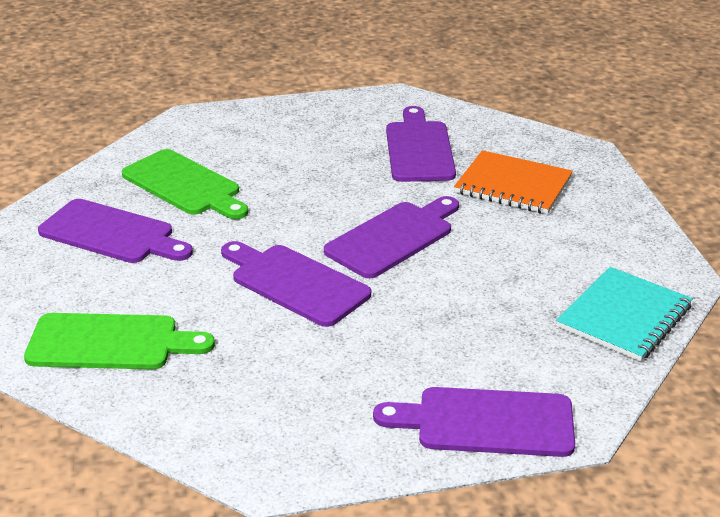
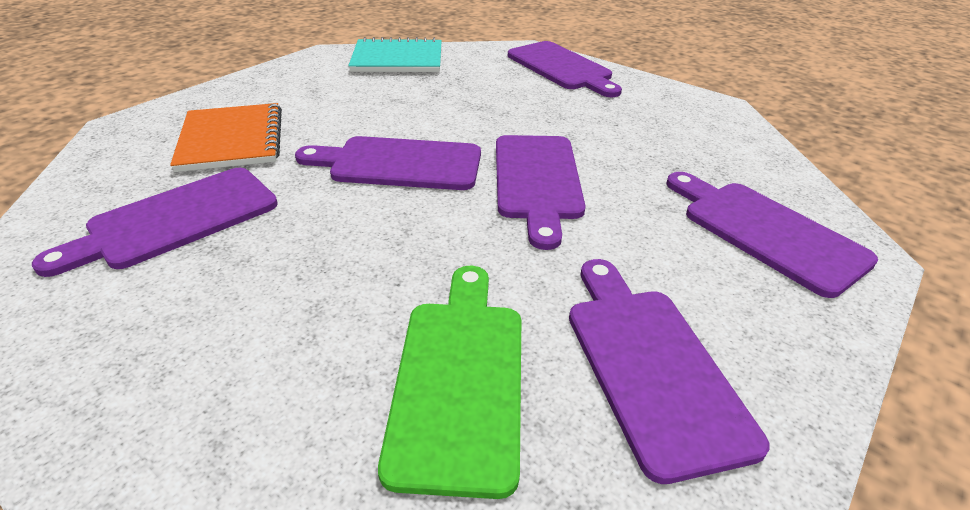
camera: 130 degrees left, 5 degrees up
(110, 343) = (766, 232): green cutting board -> purple cutting board

